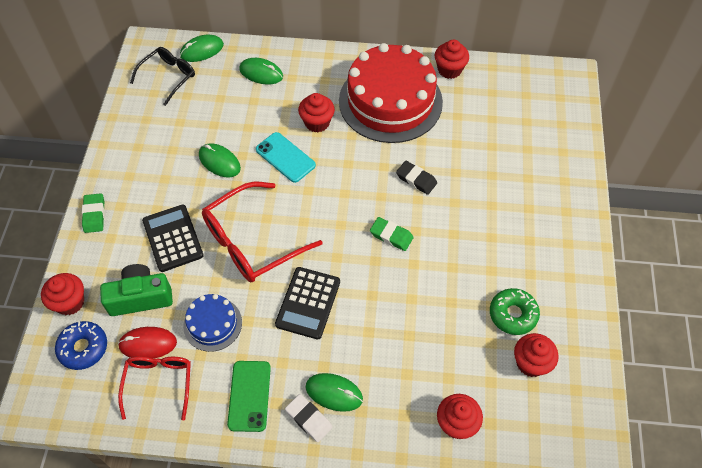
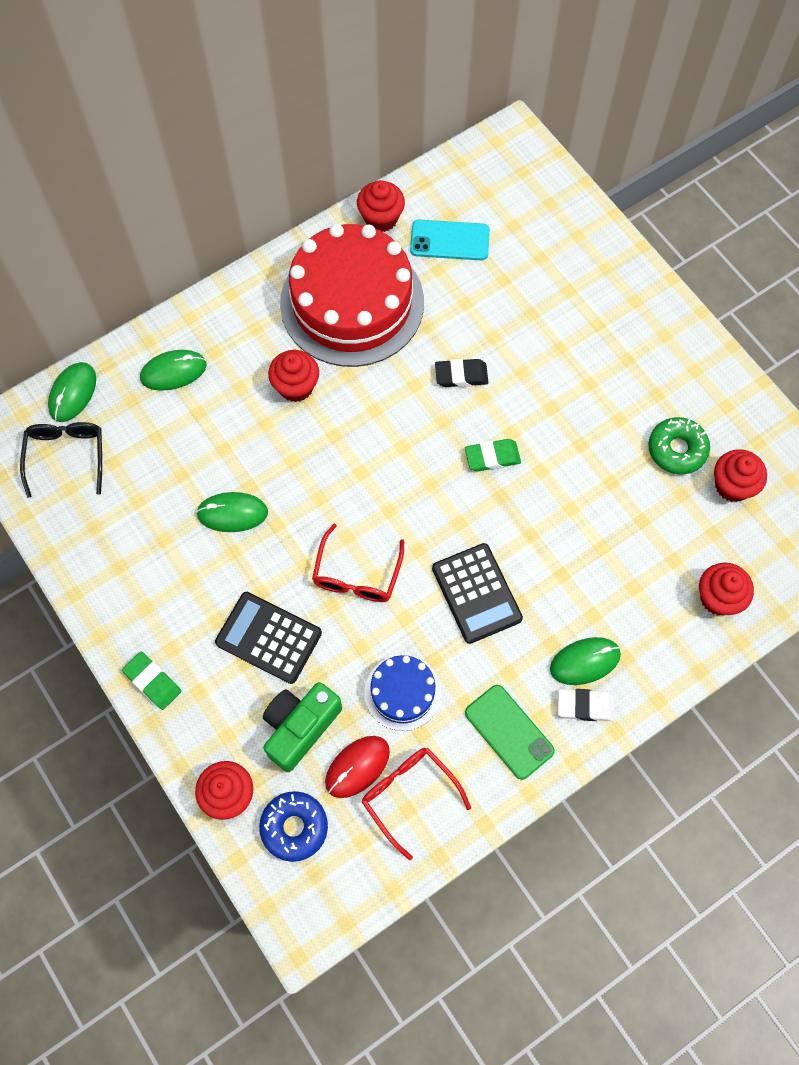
camera: 40 degrees left, 10 degrees up
(252, 241) = (357, 574): red glasses -> red glasses, size x0.62
(285, 157) = (300, 453): turquoise phone -> turquoise phone (449, 240)

